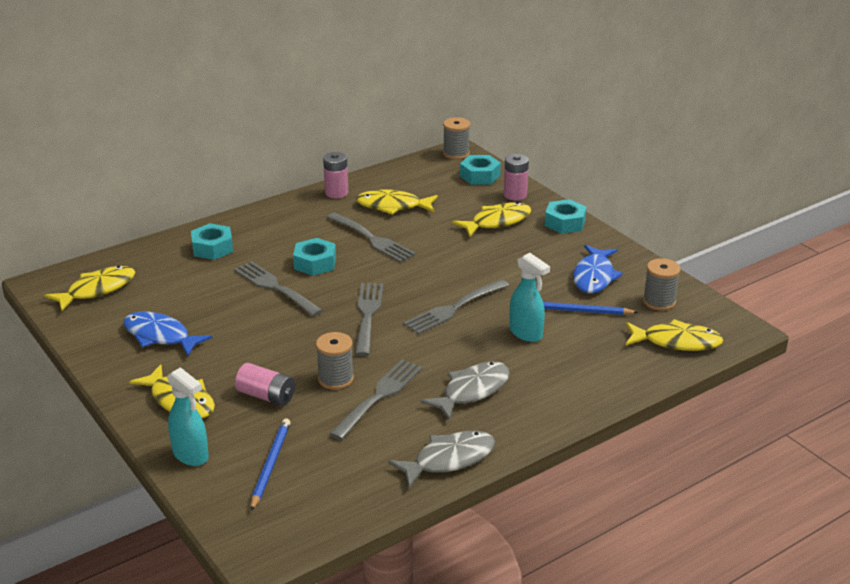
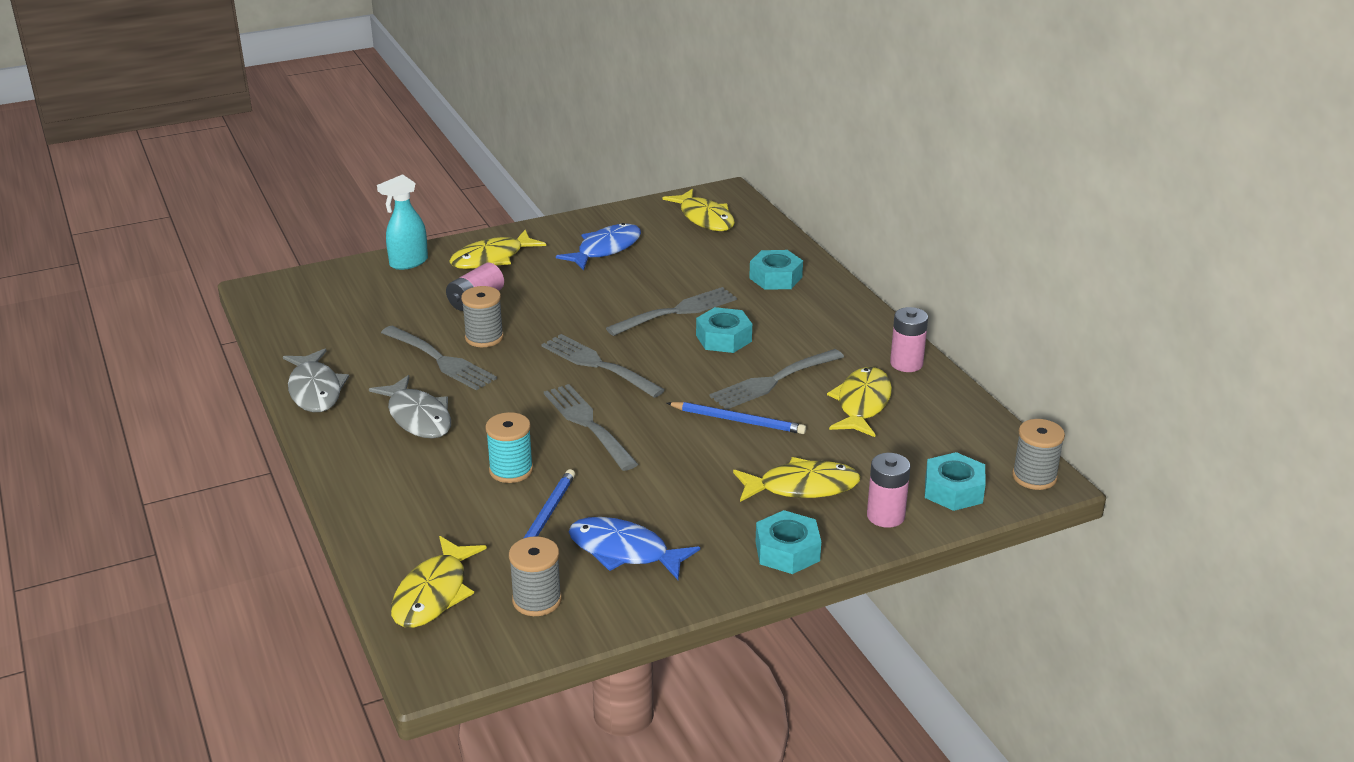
camera: 100 degrees right, 0 degrees up
(270, 465) = (370, 298): blue pencil -> blue pencil (737, 420)
(368, 315) = (597, 365): grey fork -> grey fork turned 150 degrees counterclockwise
(497, 222) = (802, 487): yellow fish -> yellow fish turned 75 degrees counterclockwise
(526, 333) = (511, 470): turquoise spray bottle -> turquoise spool

